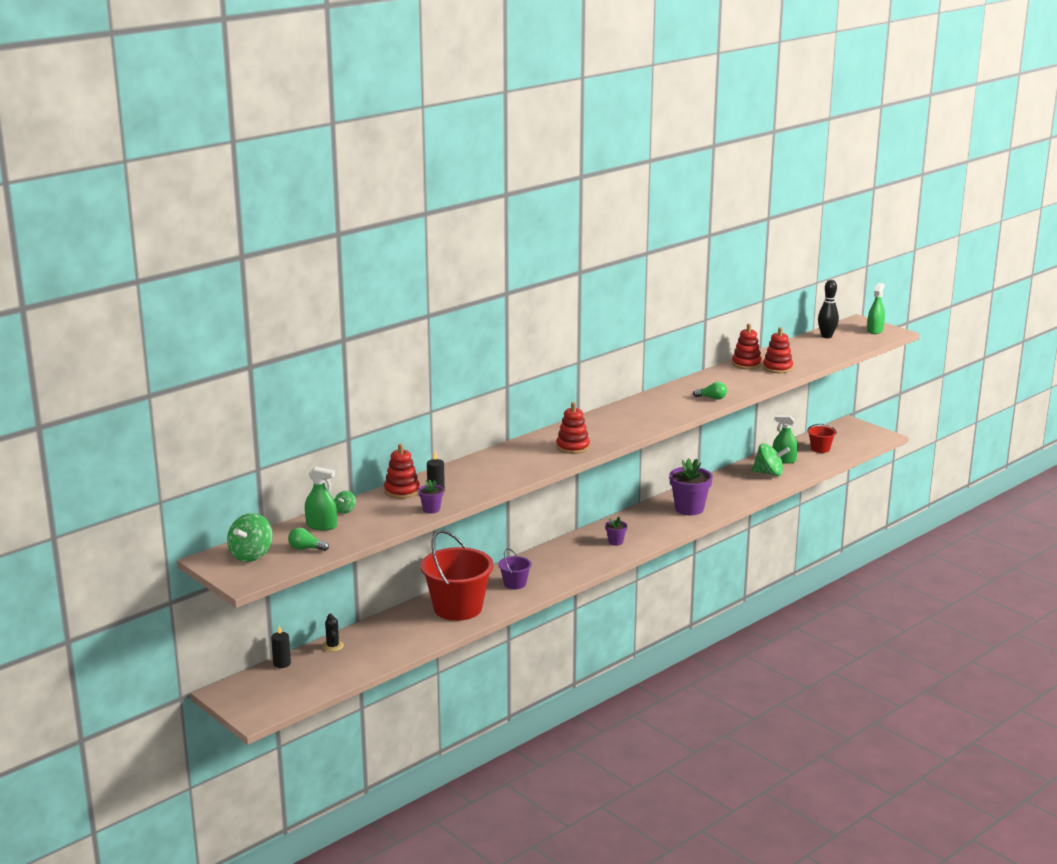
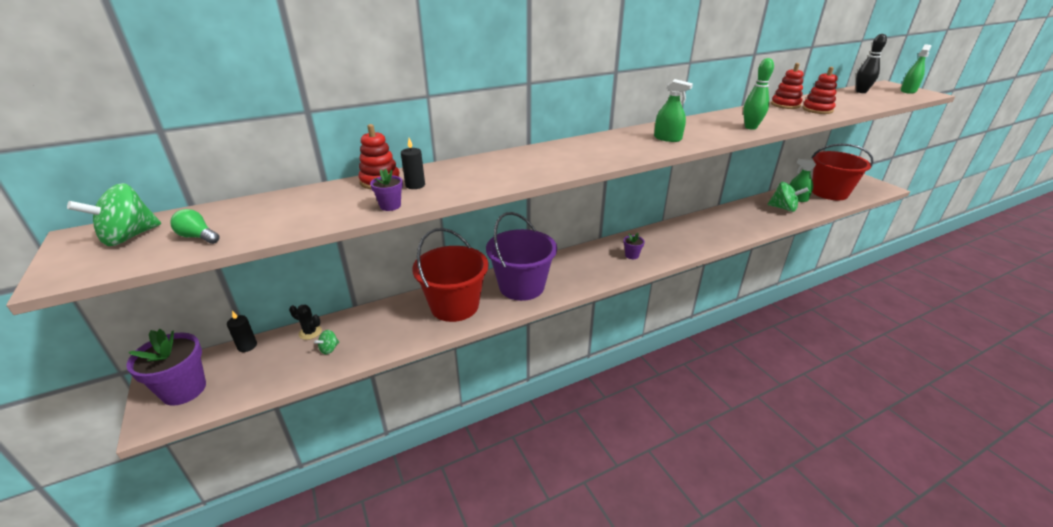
camera: 15 degrees right, 10 degrees up
(321, 526) = (253, 210): green spray bottle -> green spray bottle (667, 138)
(332, 646) = (310, 332): black cactus -> black cactus turned 75 degrees counterclockwise
(345, 510) = (299, 195): green spinning top -> green spinning top (329, 349)
(515, 584) = (521, 286): purple bucket -> purple bucket, size x2.12
(573, 447) = (591, 157): red stacking toy -> none
(689, 509) = (707, 232): purple flower pot -> purple flower pot (184, 390)
(712, 398) = (750, 127): green light bulb -> green bowling pin
(820, 449) = (829, 193): red bucket -> red bucket, size x2.12

